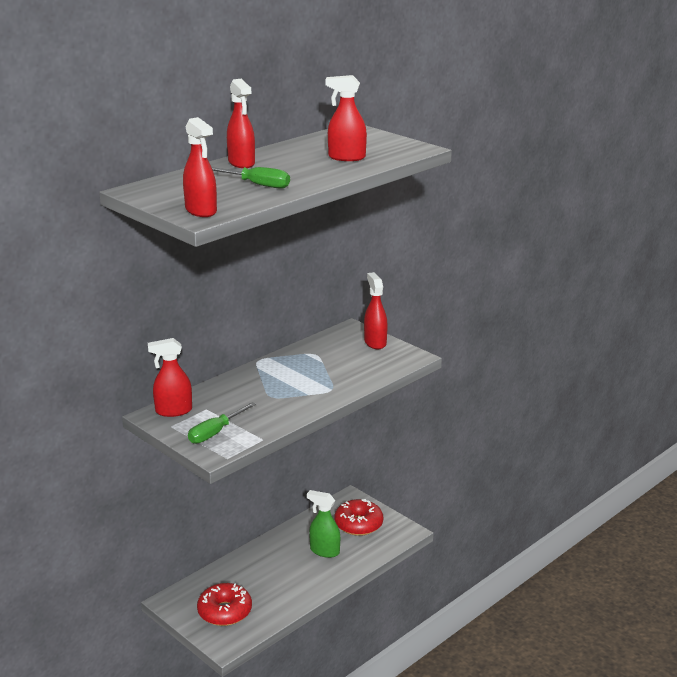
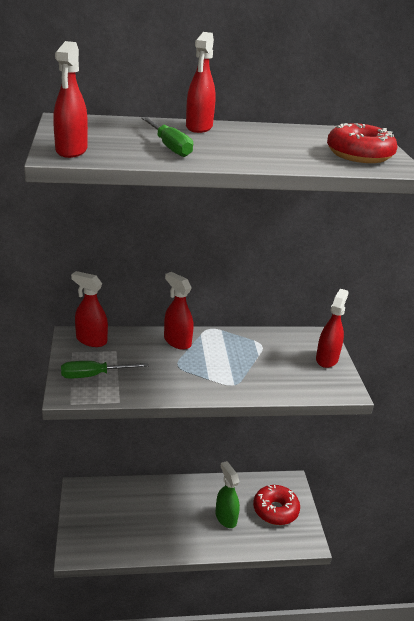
camera: 35 degrees right, 5 degrees up
(225, 612) = (104, 523): red donut -> red donut (359, 155)
(346, 157) = (304, 152): red spray bottle -> red spray bottle (177, 341)

